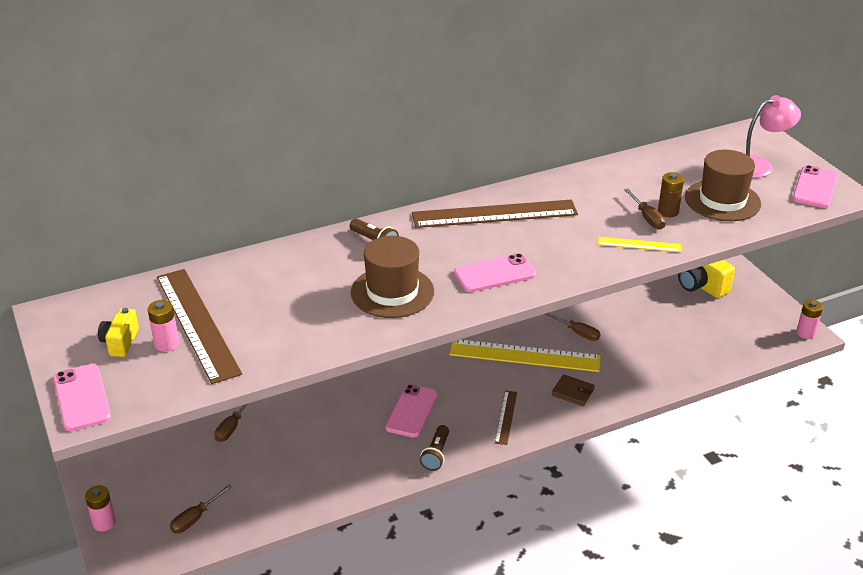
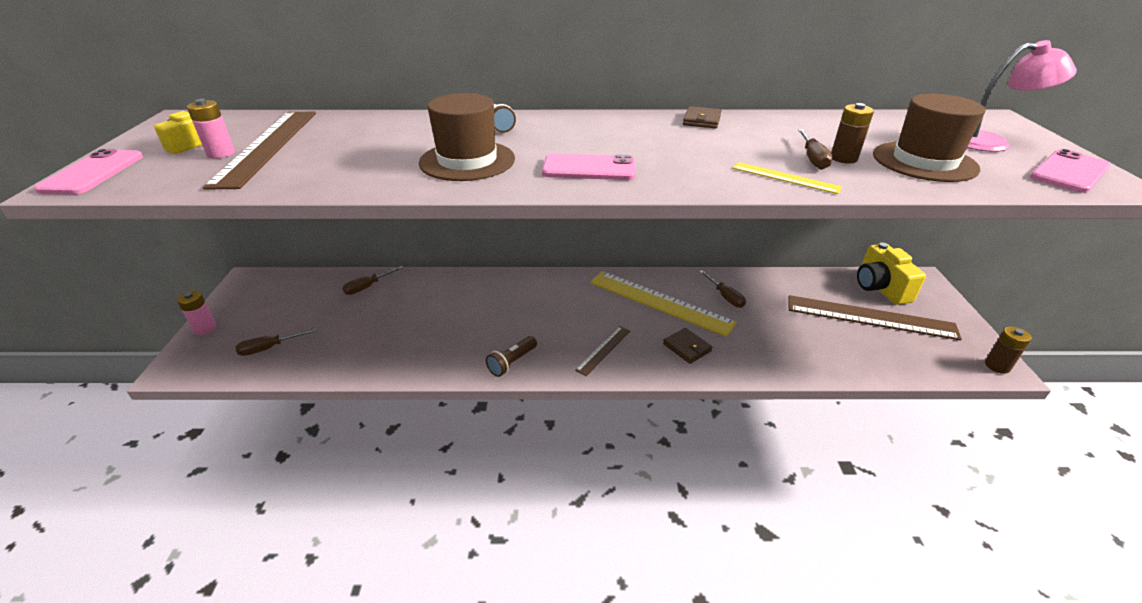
camera: 25 degrees right, 0 degrees up
(411, 411) = (520, 318): pink phone -> none
(494, 214) = (637, 128): brown ruler -> brown ruler (870, 317)
(539, 191) = (701, 120): none -> brown wallet
(805, 333) = (997, 366): pink battery -> brown battery

